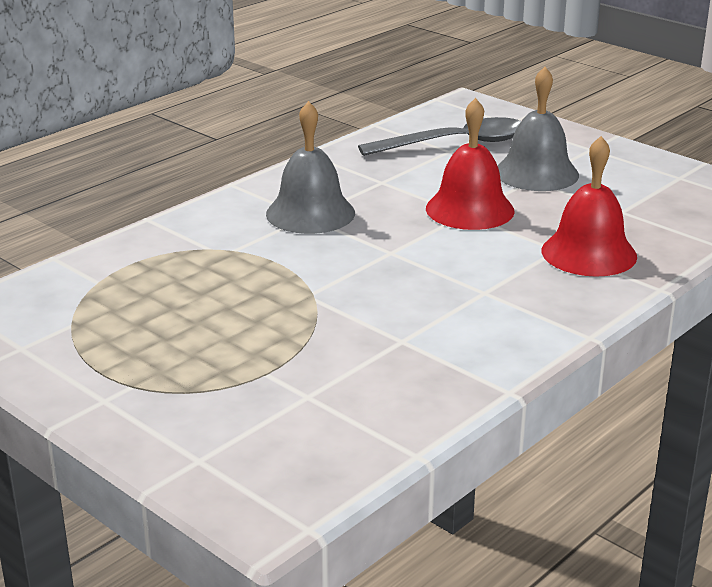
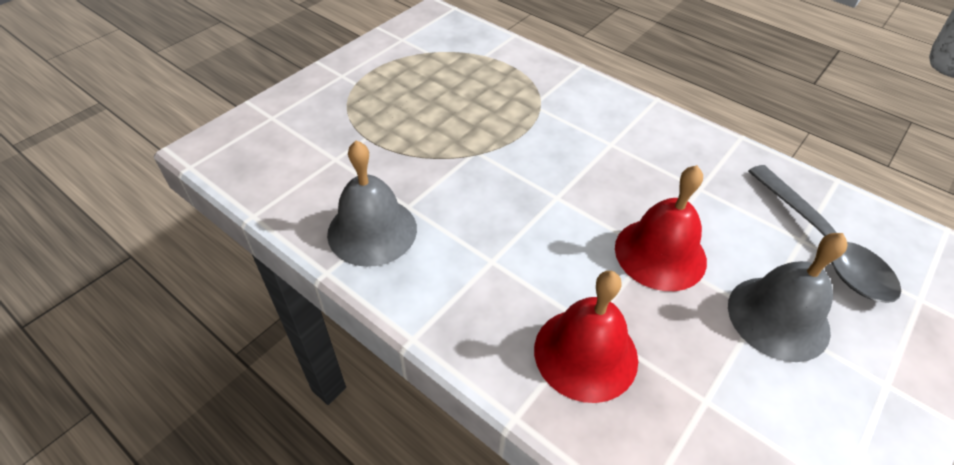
camera: 85 degrees right, 20 degrees up
(310, 213) = (616, 145): grey bell -> grey bell (372, 231)

